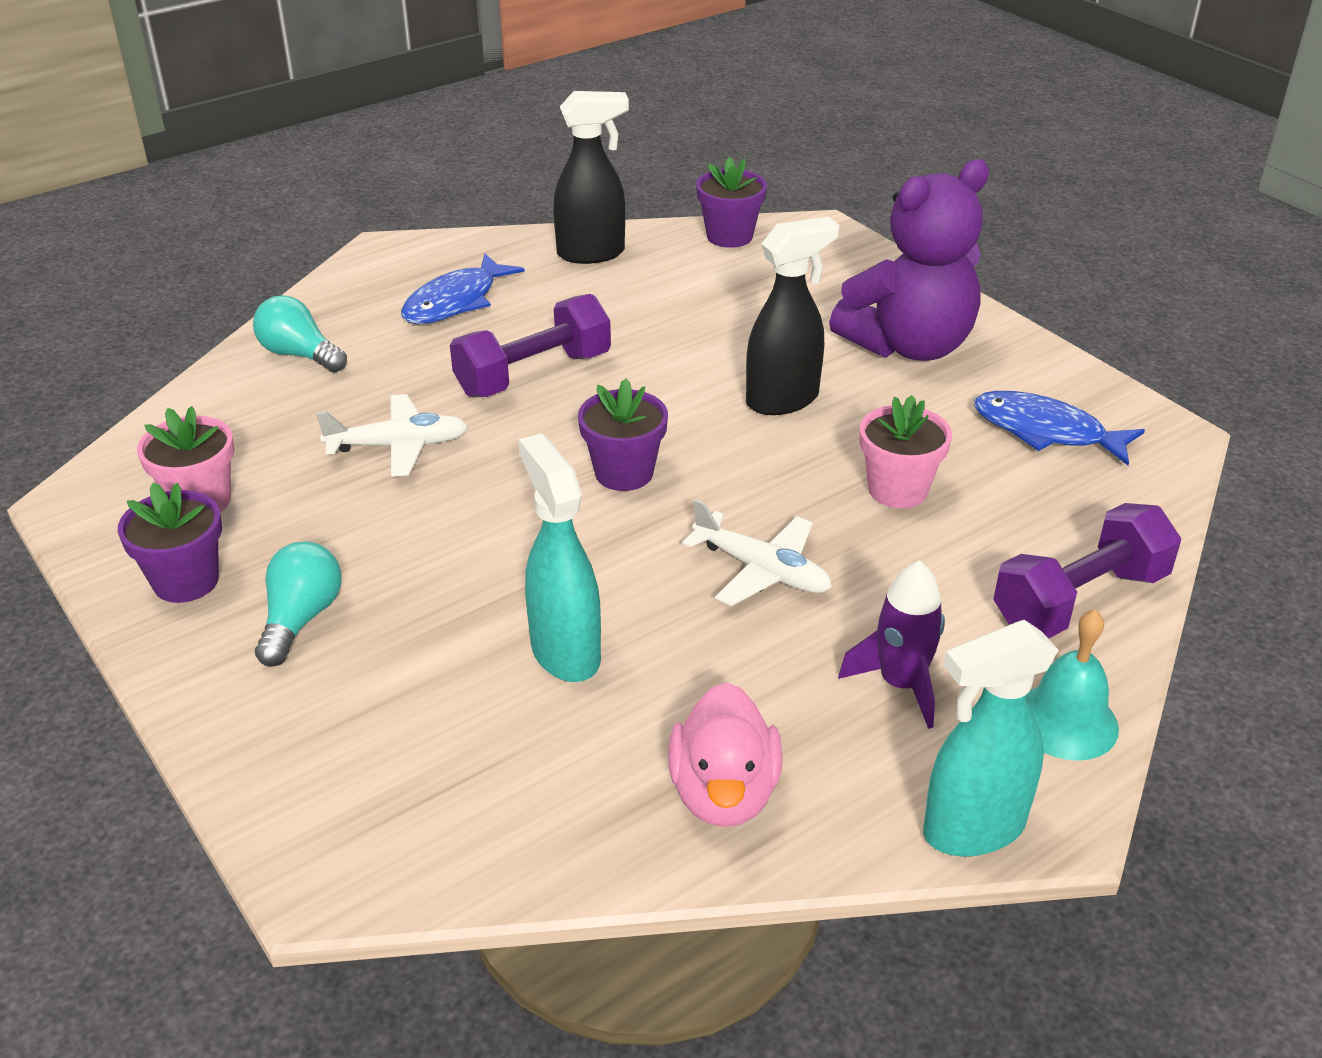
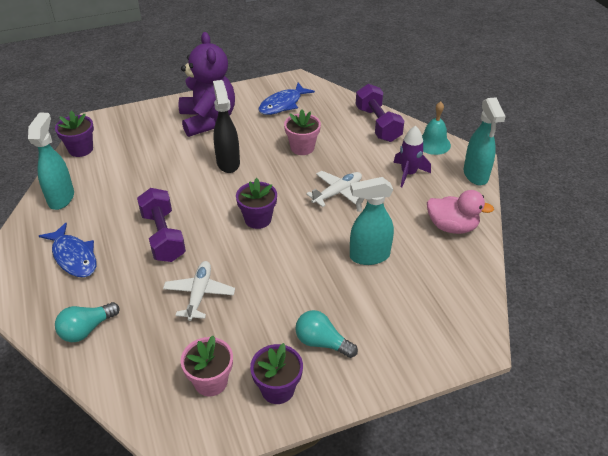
camera: 75 degrees left, 5 degrees up
(592, 253) = (61, 198): black spray bottle -> turquoise spray bottle

